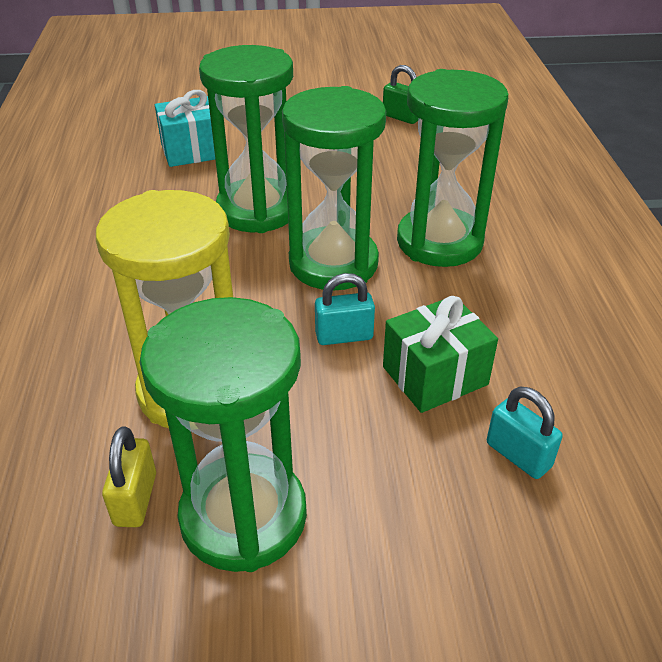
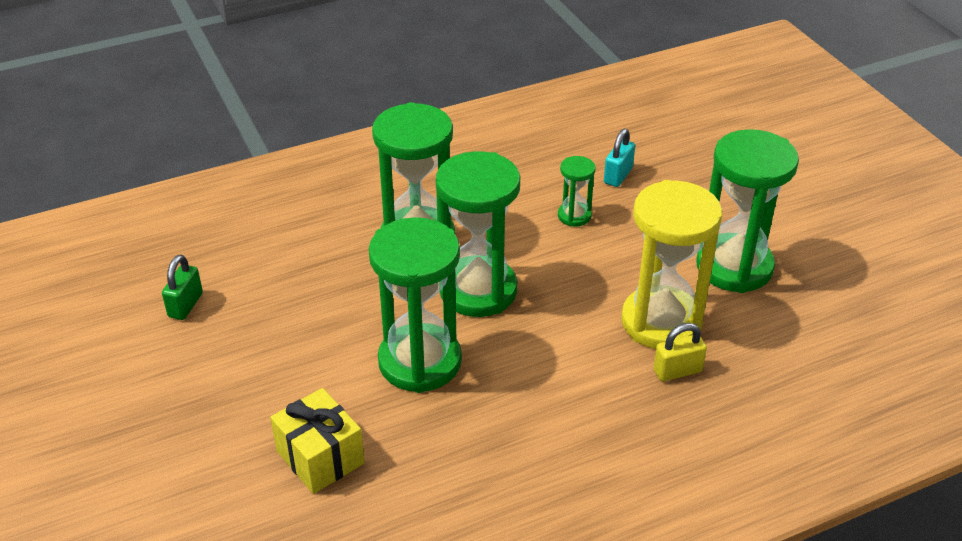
camera: 110 degrees left, 0 degrees up
(135, 499) = (758, 314): yellow padlock -> yellow padlock (677, 371)
(192, 151) = (320, 457): turquoise gift -> yellow gift
(344, 336) = (561, 264): turquoise padlock -> none
(435, 375) = (574, 216): green gift -> green hourglass

